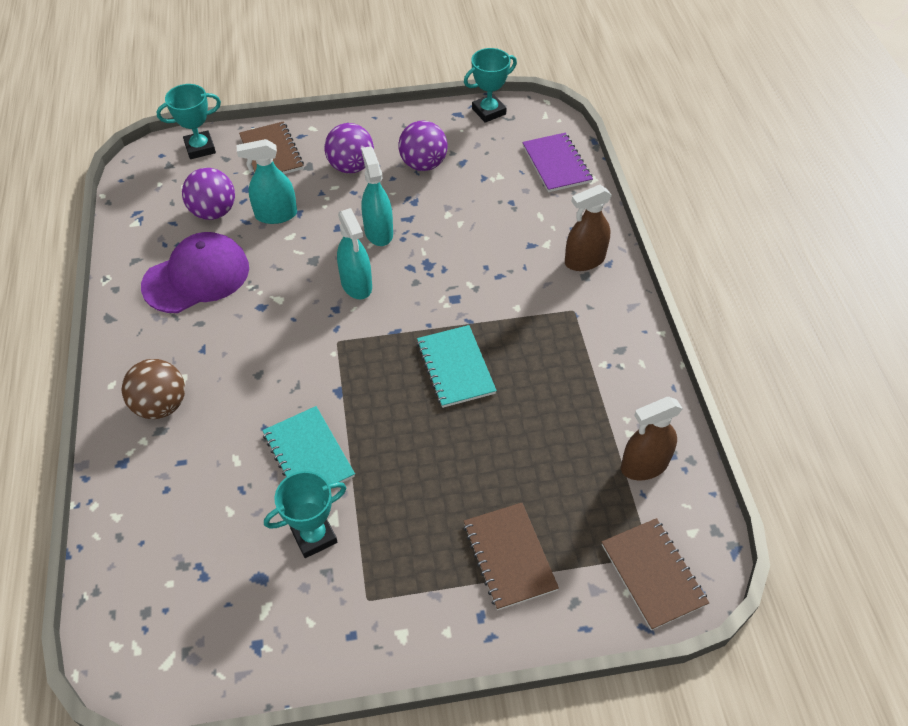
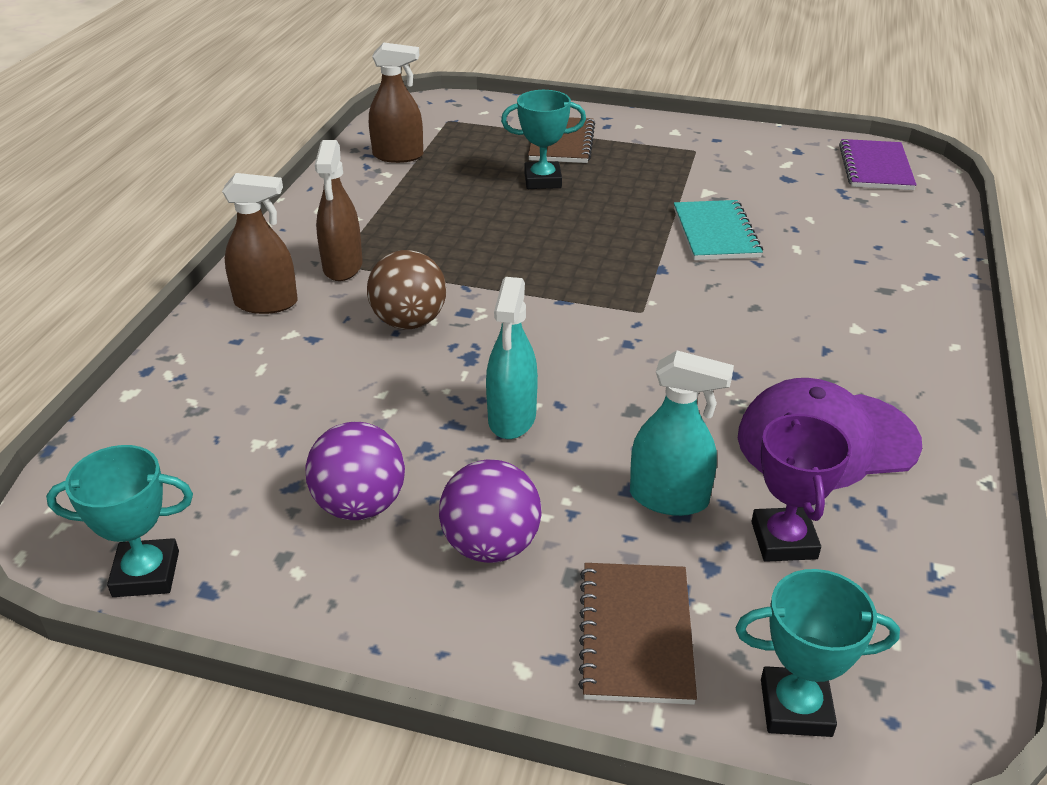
camera: 155 degrees left, 15 degrees down
(161, 405) = (885, 310): brown ball -> brown ball (409, 322)
(214, 212) = (784, 540): purple ball -> purple trophy
(314, 536) = (729, 187): turquoise trophy -> turquoise trophy (542, 180)
(356, 285) = (584, 361): turquoise spray bottle -> none
(455, 367) = (515, 254): turquoise notebook -> none
(556, 164) = (151, 432): purple notebook -> purple notebook (875, 167)
(566, 309) = (342, 267): none -> brown spray bottle
(653, 574) = (456, 113): brown notebook -> none

